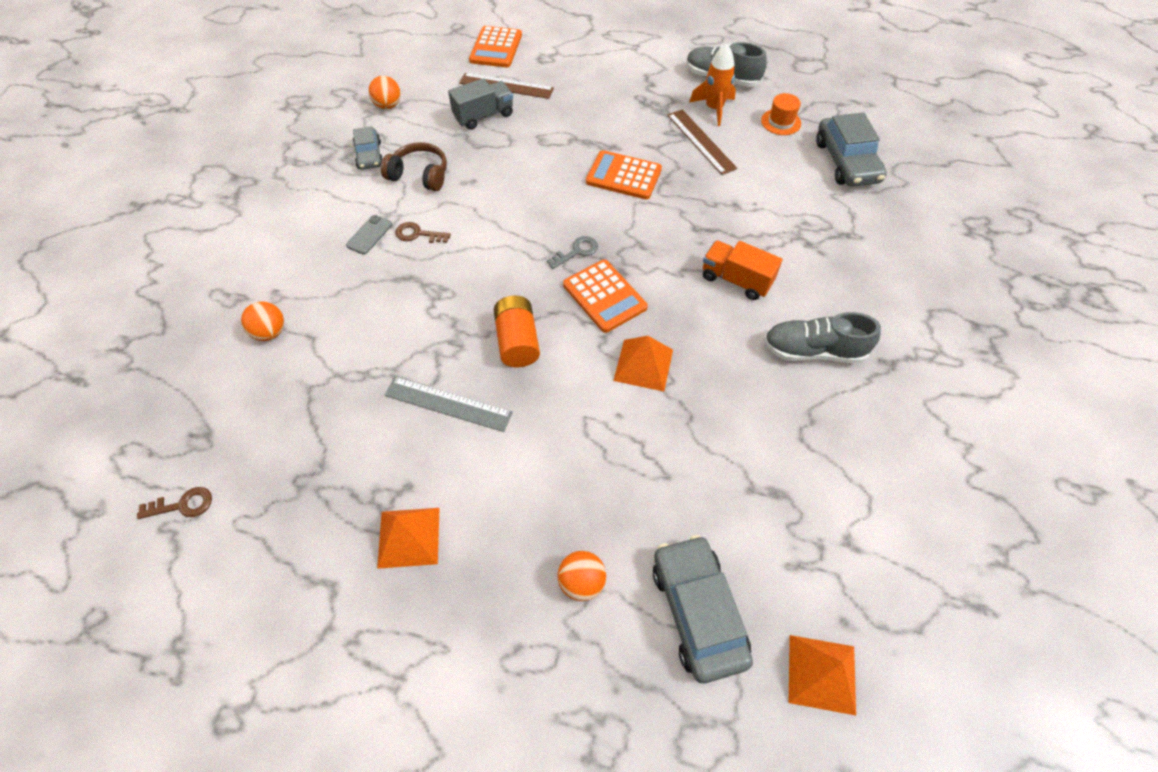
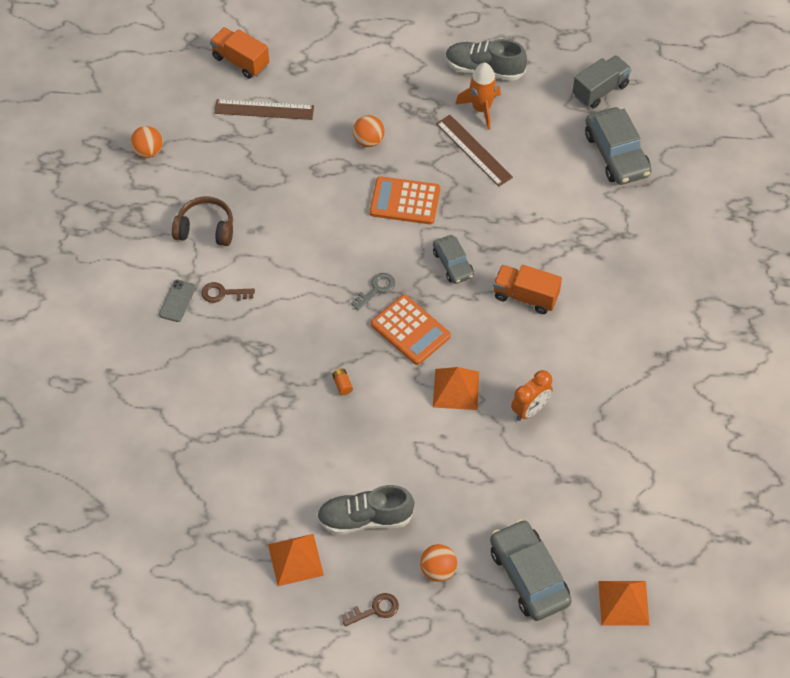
camera: 10 degrees left, 0 degrees up
(183, 505) = (104, 565): brown key -> brown key (375, 610)
(270, 332) = (119, 410): orange ball -> orange ball (368, 141)
(369, 155) = (148, 213): grey car -> grey car (453, 264)
(448, 404) = (297, 449): grey ruler -> none
(484, 116) = (250, 150): grey truck -> grey truck (600, 90)
(496, 48) = (240, 61): orange calculator -> orange truck
(517, 341) = (342, 385): orange battery -> orange battery, size x0.43
(726, 401) = (530, 410): none -> orange clock
(781, 122) = (549, 116): orange hat -> none
(813, 351) = (599, 354): grey shoe -> grey shoe (365, 518)

